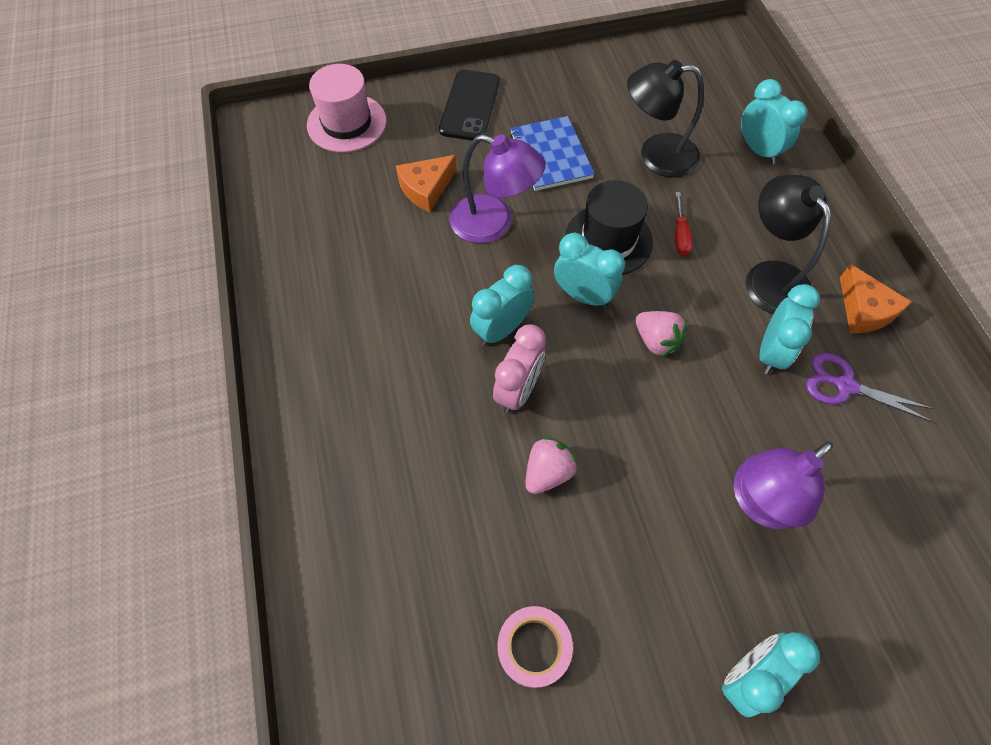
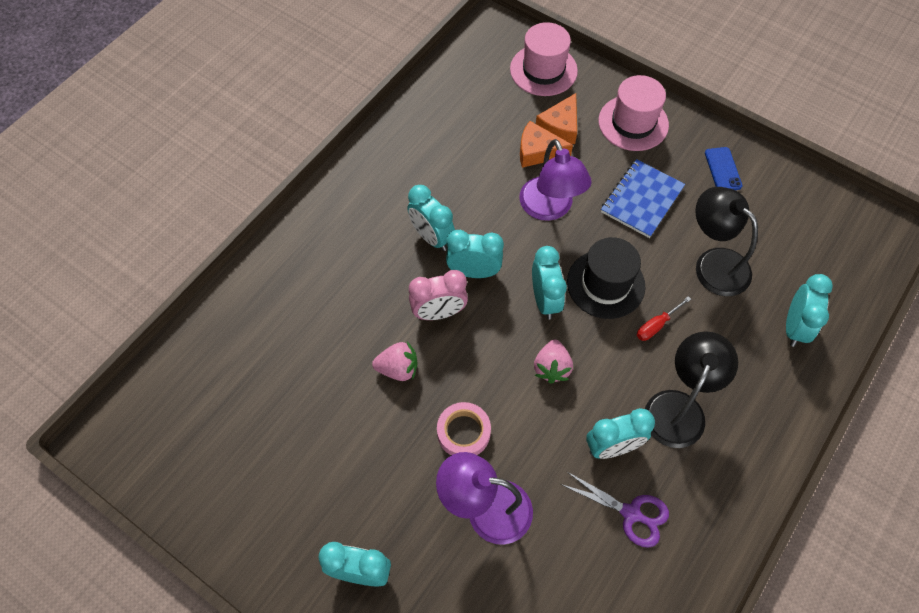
camera: 50 degrees right, 0 degrees up
(430, 336) = (431, 237): none -> turquoise clock
(470, 106) = (633, 123): black phone -> pink hat
(534, 647) = (284, 437): pink tape -> pink tape (463, 432)
(575, 86) = (723, 169): none -> blue phone
(845, 385) = (631, 513): purple scissors -> purple scissors turned 135 degrees clockwise
(864, 310) = (713, 490): orange cheese -> orange cheese (560, 126)

